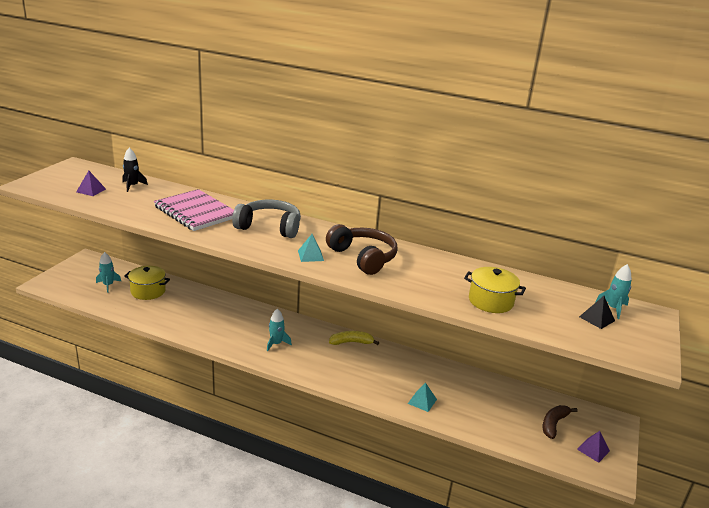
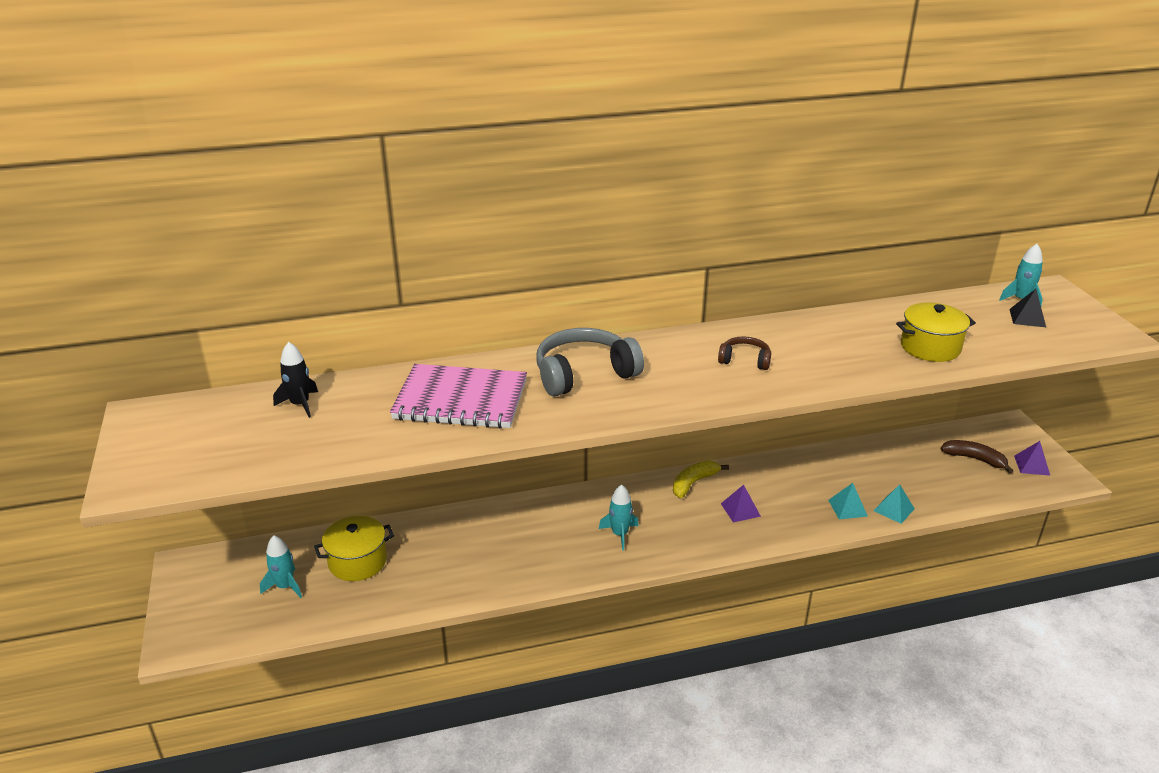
camera: 35 degrees left, 5 degrees up
(91, 190) = (251, 442): purple pyramid -> purple pyramid (740, 510)
(310, 255) = (692, 387): turquoise pyramid -> turquoise pyramid (893, 509)
(363, 257) = (745, 360): brown headphones -> brown headphones, size x0.52
(553, 424) = (974, 459): brown banana -> brown banana turned 120 degrees clockwise

